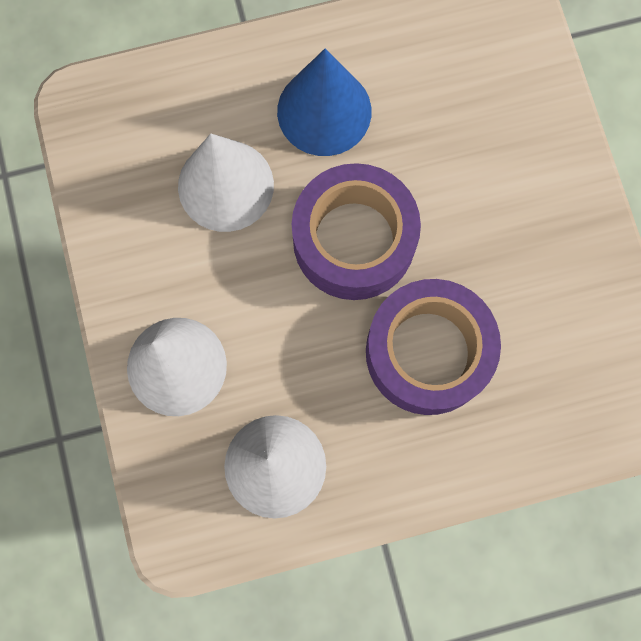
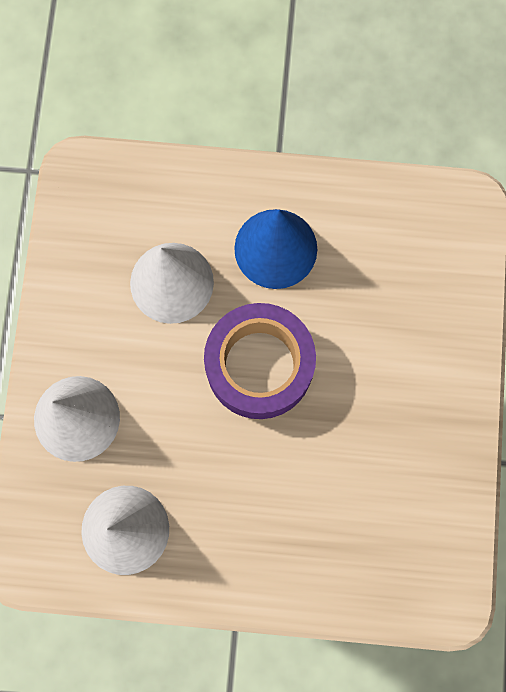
camera: 20 degrees right, 0 degrees up
(428, 352) = (285, 481): purple tape -> none

